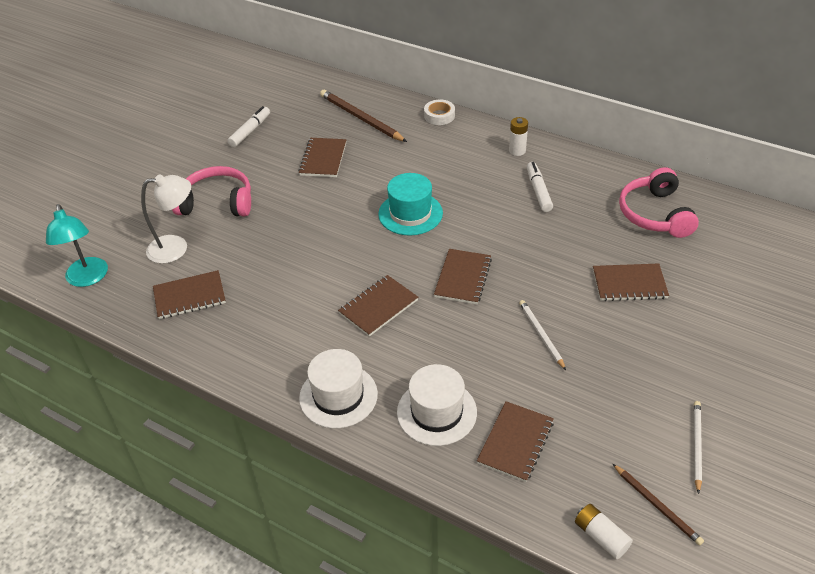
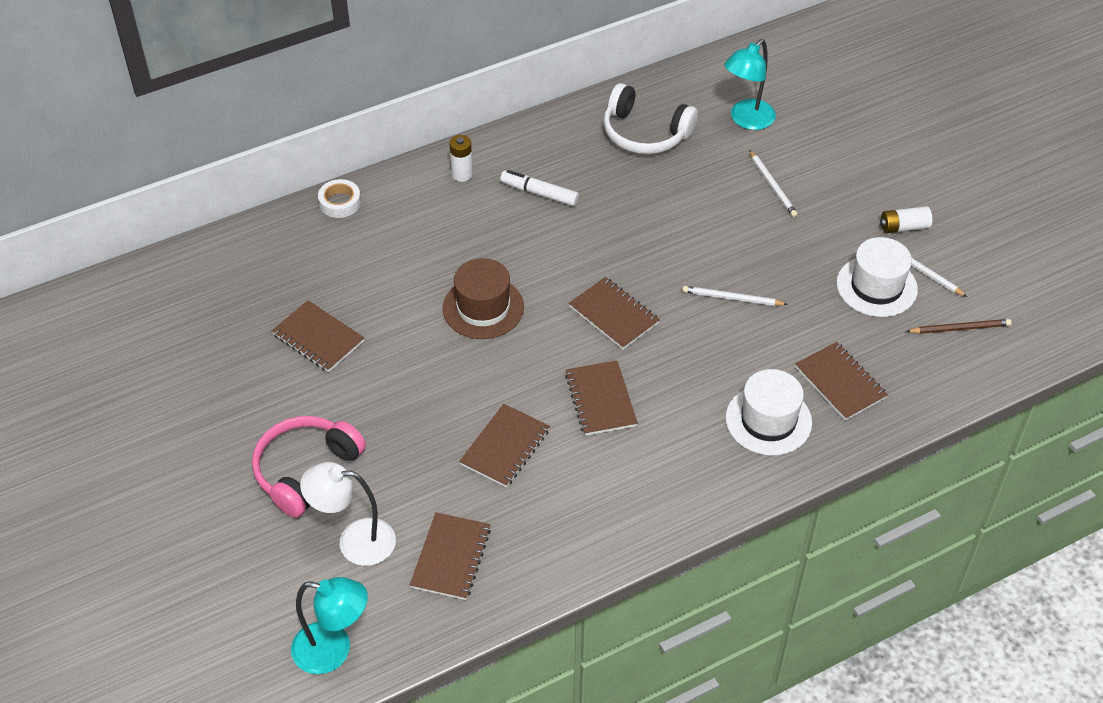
camera: 60 degrees left, 5 degrees up
(176, 248) = (354, 541): white lamp -> white lamp turned 105 degrees counterclockwise
(250, 131) = (193, 383): white marker -> none
(338, 396) = (695, 486): white hat -> white hat (876, 286)
(361, 118) = (274, 270): brown pencil -> none
(410, 213) = (483, 308): turquoise hat -> brown hat
(601, 536) = (966, 379): white battery -> white battery (904, 227)
(629, 284) = (718, 204): brown notebook -> brown notebook (505, 447)
(655, 214) = (645, 133): pink headphones -> white headphones
(684, 306) = (772, 185): none -> white pencil
(736, 260) = (746, 120): none -> turquoise lamp

